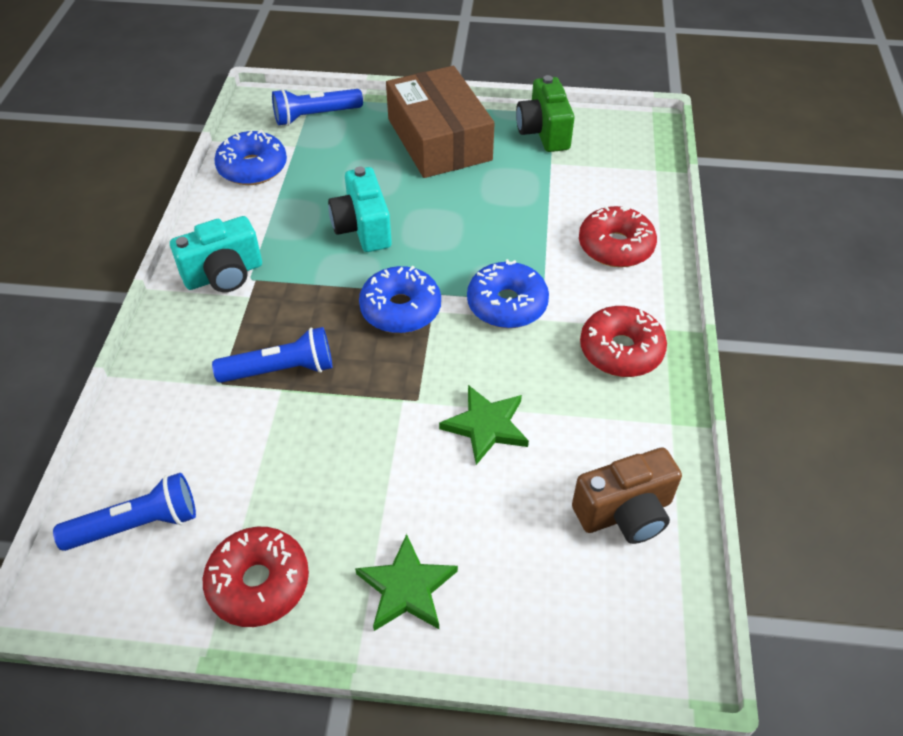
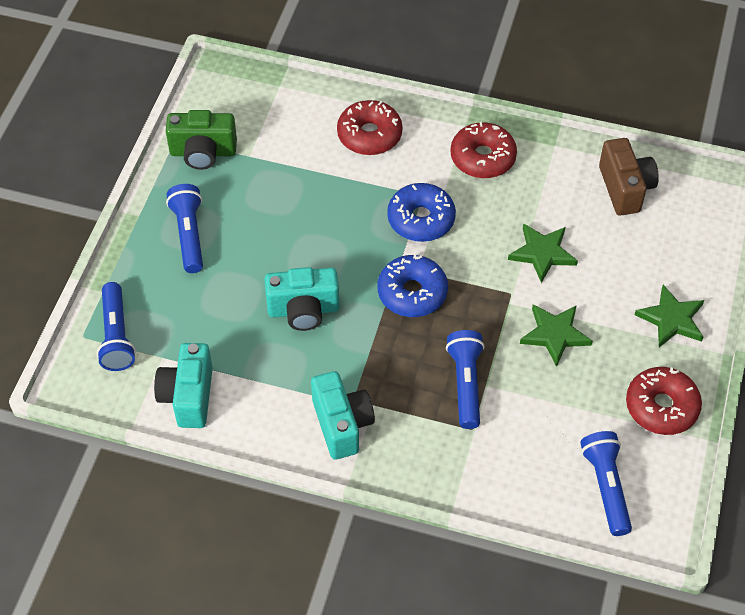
camera: 80 degrees left, 5 degrees up
(252, 168) = (188, 396): blue donut -> turquoise camera
(361, 450) = (555, 335): none -> green star
(439, 139) = (189, 235): brown box -> blue flashlight

